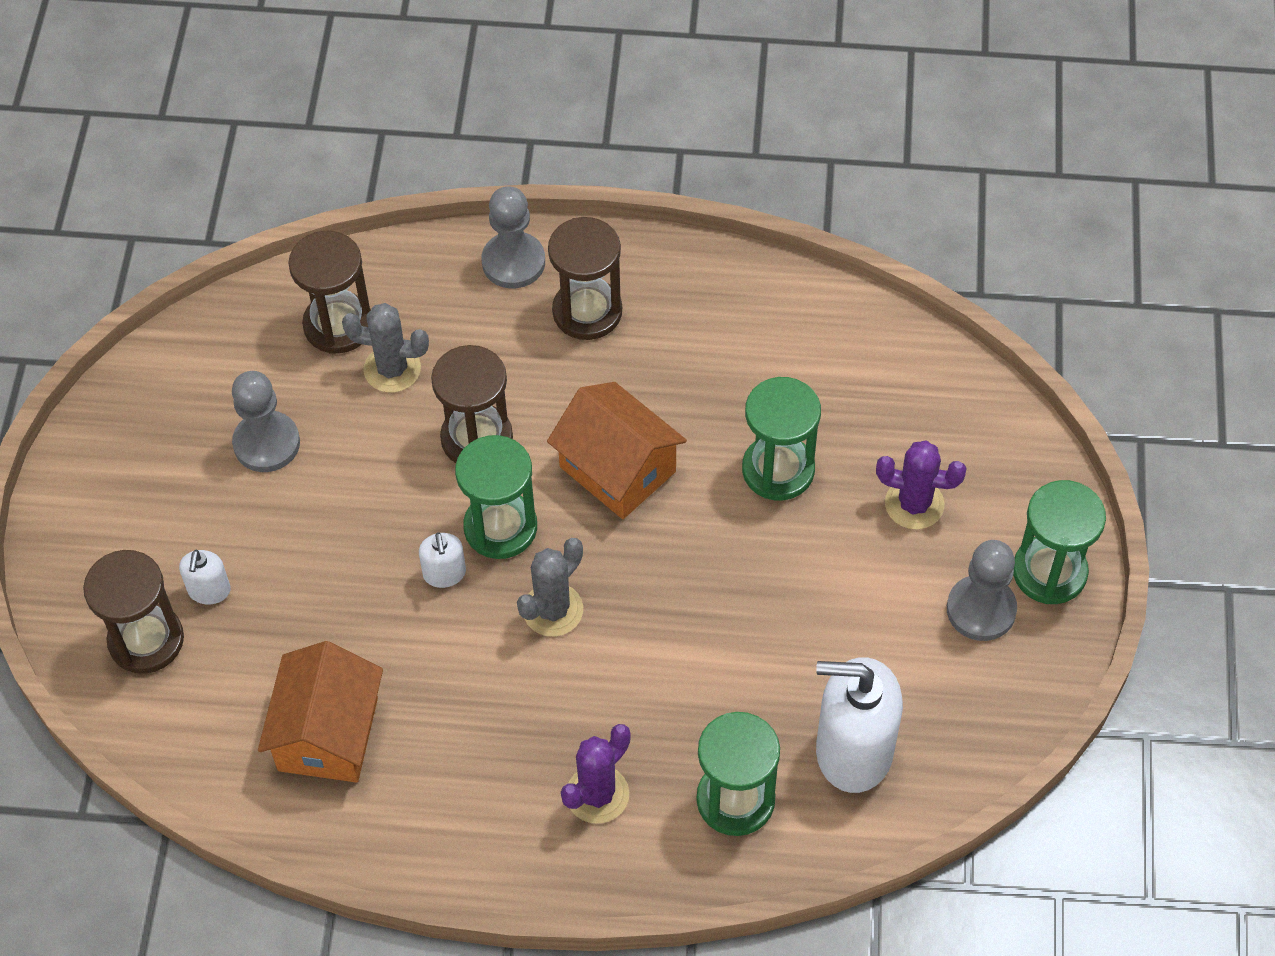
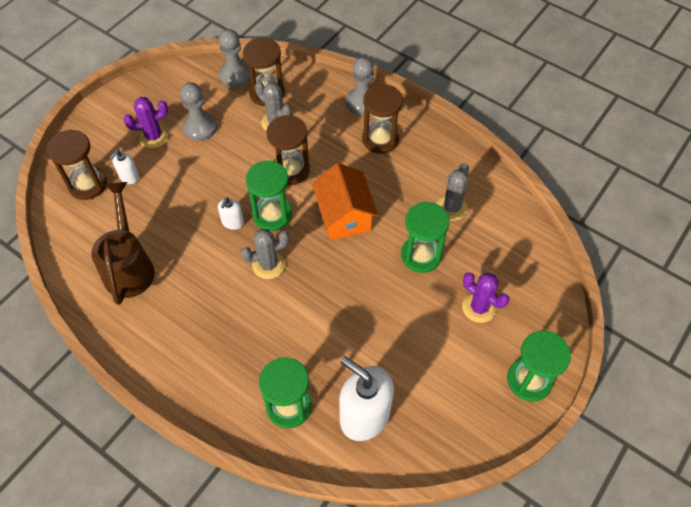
camera: 30 degrees right, 0 degrees up
(328, 734) = (129, 266): orange house -> brown watering can
(597, 794) = (225, 364): purple cactus -> purple cactus (154, 136)
(775, 369) = (451, 207): none -> grey cactus
(981, 609) = (479, 380): grey pawn -> grey pawn (235, 75)

